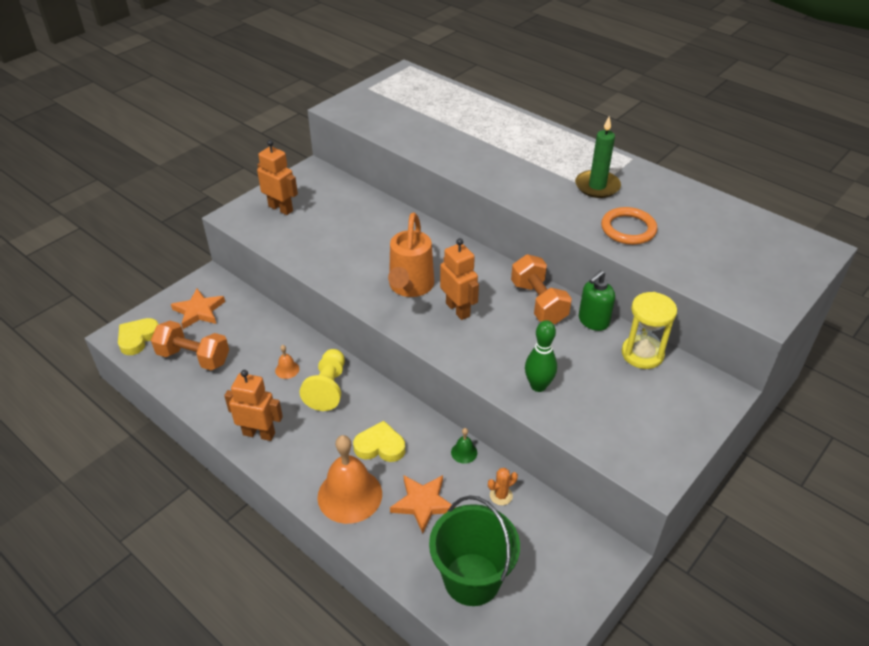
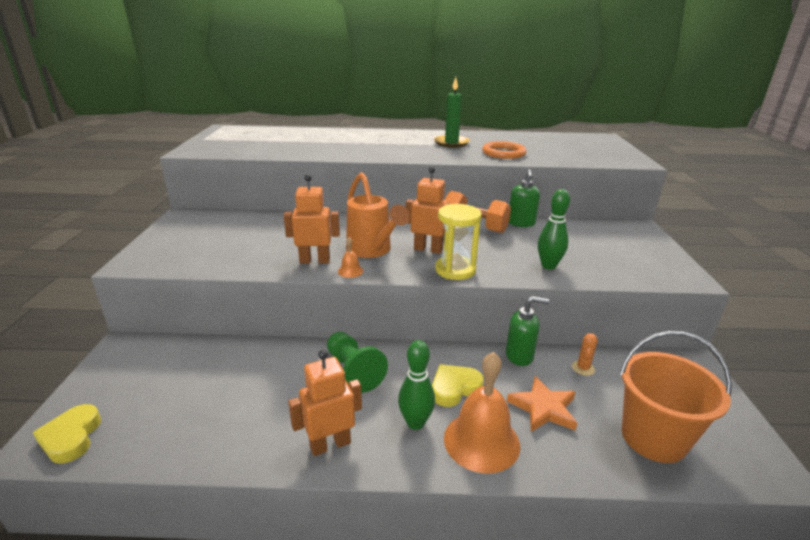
camera: 40 degrees left, 15 degrees down
(194, 357) = (173, 418): orange dumbbell -> none
(199, 311) = (137, 376): orange star -> none
(281, 208) = (181, 244): orange robot -> orange robot (315, 260)
(287, 369) = (295, 377): orange bell -> orange bell (350, 271)
(324, 454) = (415, 423): none -> green bowling pin
(328, 388) = (353, 371): yellow pawn -> green pawn
(464, 452) = (519, 356): green bell -> green soap dispenser
(472, 579) = (653, 438): green bucket -> orange bucket
(642, 354) = (573, 227): yellow hourglass -> yellow hourglass (455, 270)

